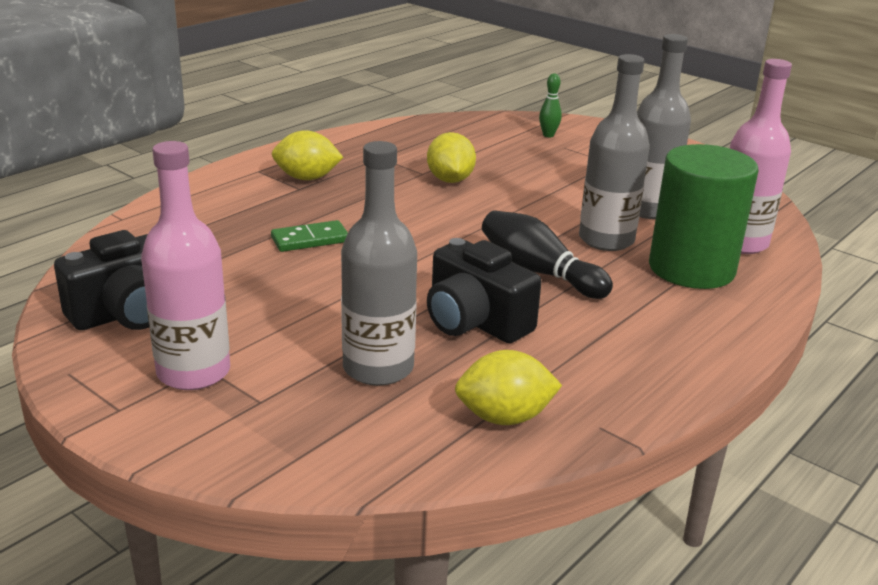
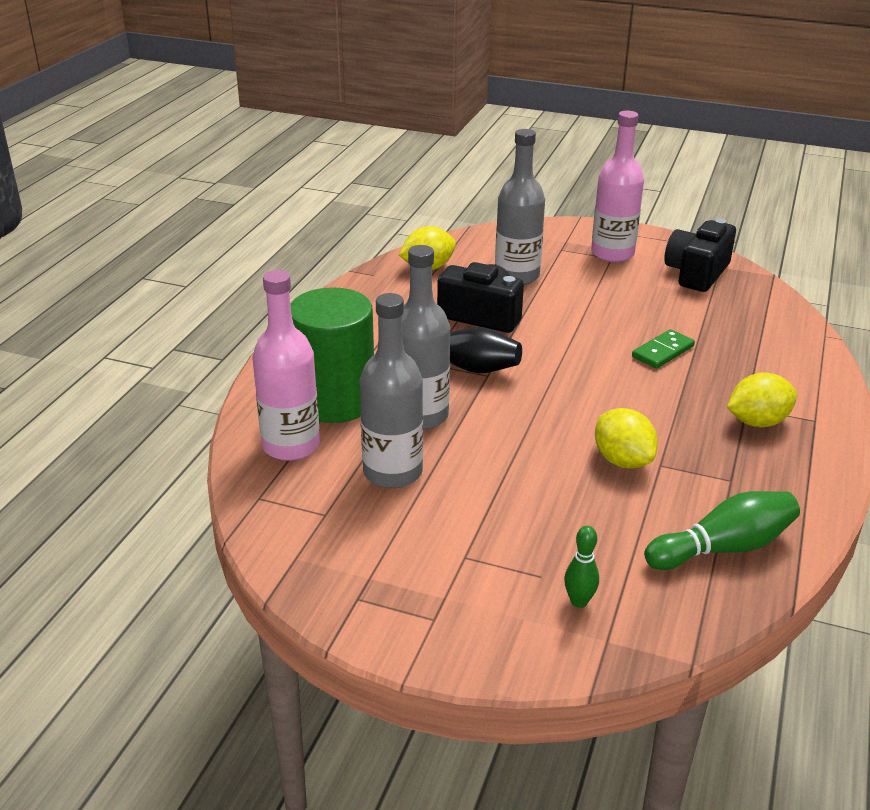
camera: 160 degrees right, 5 degrees up
(431, 135) = (723, 548): none -> green bowling pin

